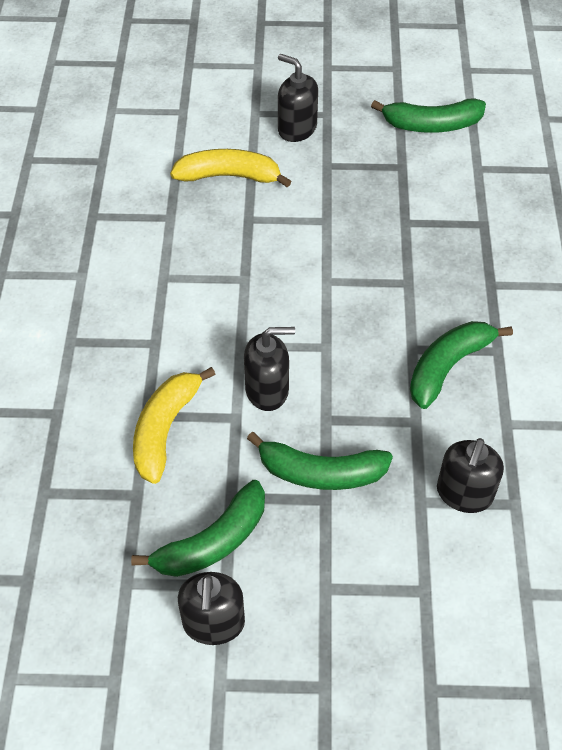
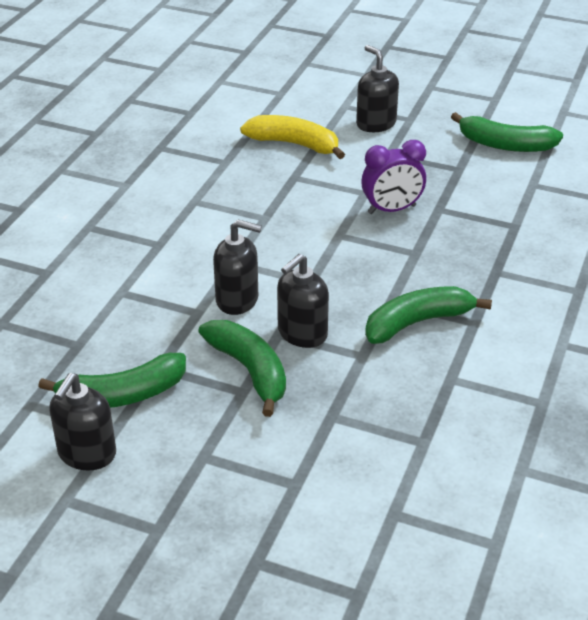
camera: 20 degrees right, 15 degrees down
(165, 429) = (130, 305): yellow banana -> none
(320, 473) = (250, 370): green banana -> green banana turned 150 degrees counterclockwise
(362, 235) = (391, 209): none -> purple clock
(464, 494) = (377, 421): black soap dispenser -> black soap dispenser (302, 333)

